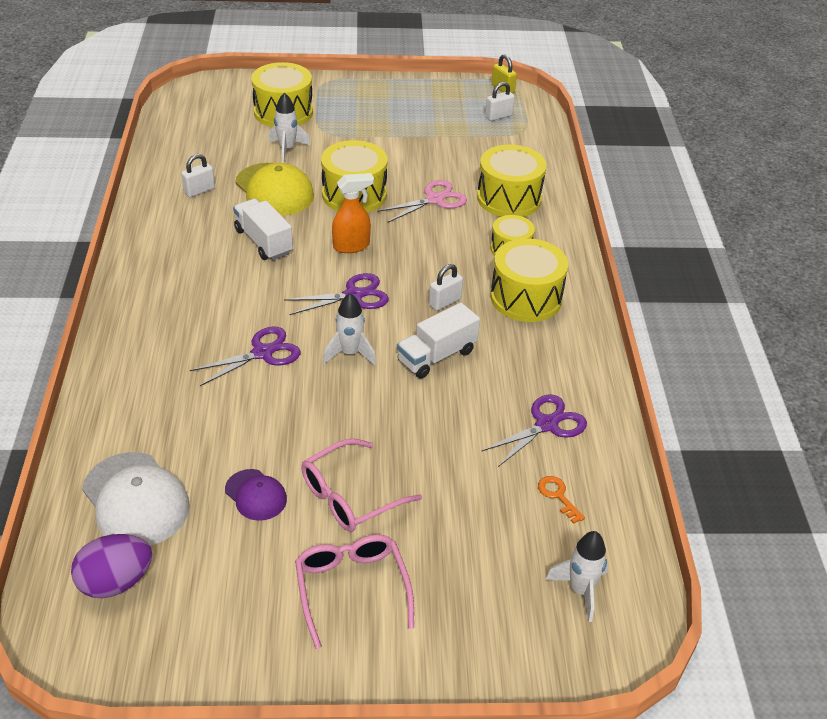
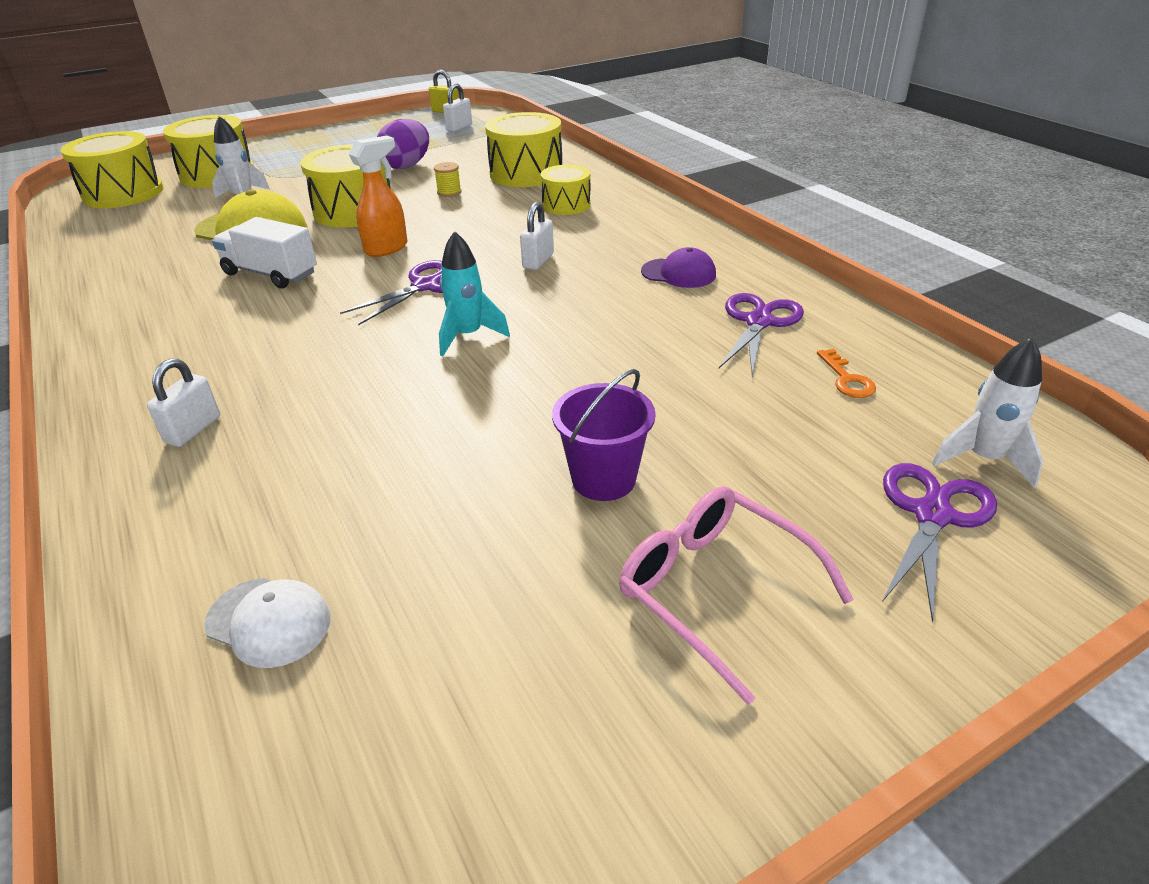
camera: 25 degrees left, 5 degrees down
(116, 582) = (312, 776): purple egg -> purple egg (406, 166)
(135, 499) = (269, 621): white cap -> white cap, size x0.56
(199, 190) = (150, 255): white padlock -> white padlock (193, 430)
(256, 495) = (467, 532): purple cap -> purple cap (678, 273)
(262, 353) = (350, 372): purple scissors -> purple scissors (932, 515)
(349, 496) = (603, 479): pink glasses -> purple bucket
(350, 353) = (468, 336): white rocket -> turquoise rocket
(434, 199) = (449, 192): pink scissors -> yellow spool
(436, 356) = (575, 306): white truck -> none
(526, 298) = (621, 233): yellow drum -> yellow drum (123, 193)
(558, 496) = (846, 379): orange key -> orange key turned 135 degrees counterclockwise

